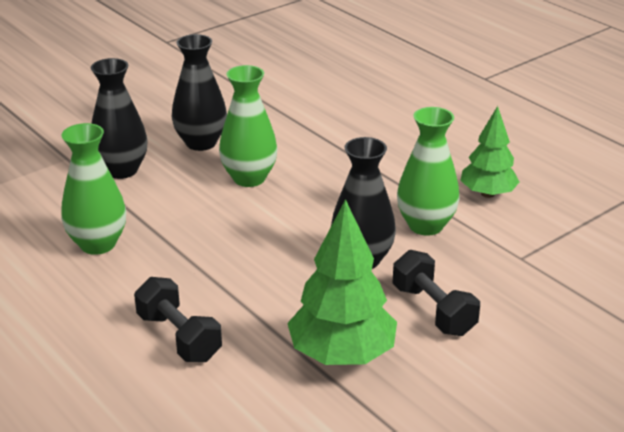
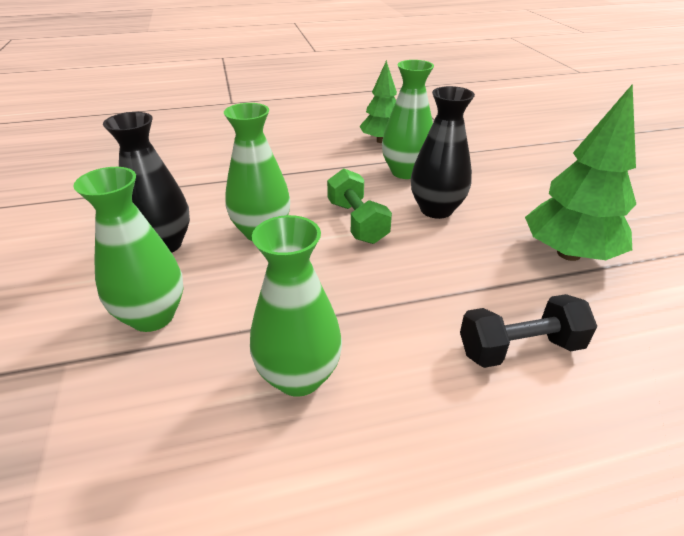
camera: 65 degrees left, 5 degrees up
(121, 170) = (152, 316): black vase -> green vase
(302, 220) = (357, 222): none -> green dumbbell
(433, 310) = (518, 198): black dumbbell -> none

